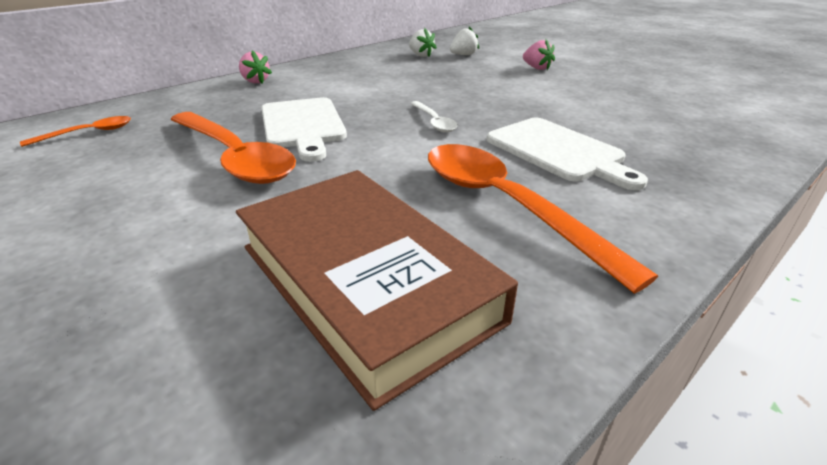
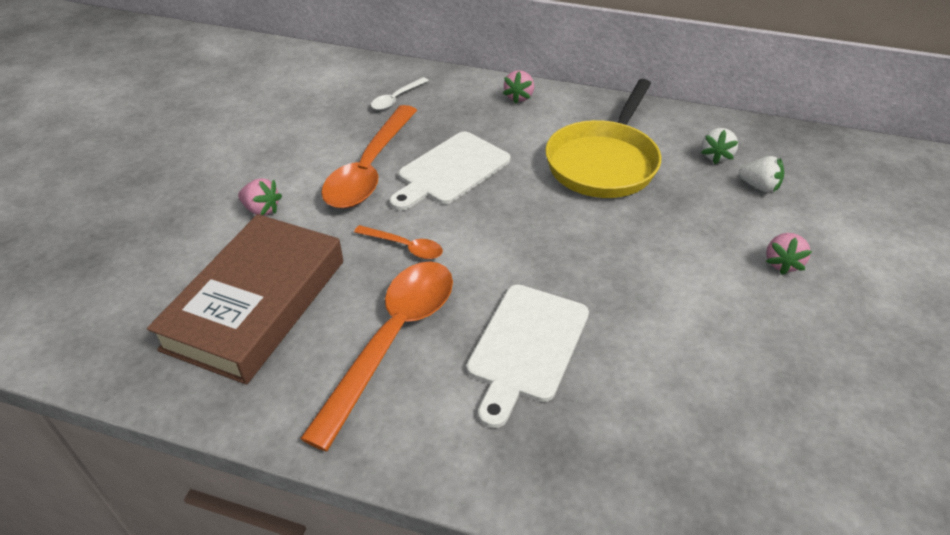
camera: 60 degrees right, 10 degrees up
(88, 133) = (357, 88): orange spoon -> orange spoon (405, 247)
(190, 238) = (262, 209): none -> pink strawberry
(380, 79) = (604, 162): none -> yellow pan
(434, 122) = (525, 241): white spoon -> white spoon (396, 99)

